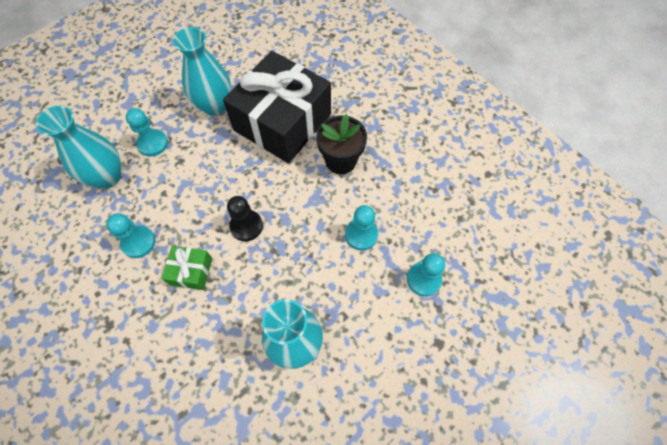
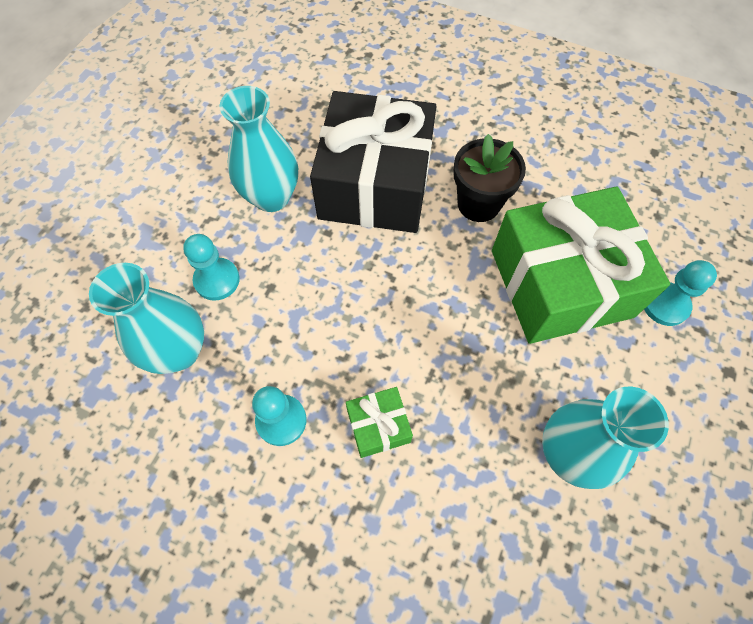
camera: 25 degrees left, 0 degrees up
(246, 226) = (413, 334): black pawn -> none
(361, 235) = (561, 283): turquoise pawn -> green gift

